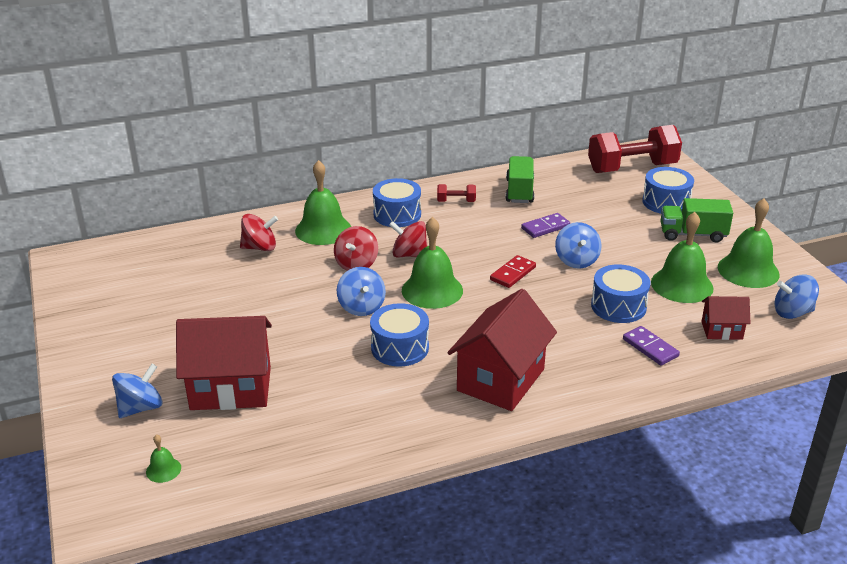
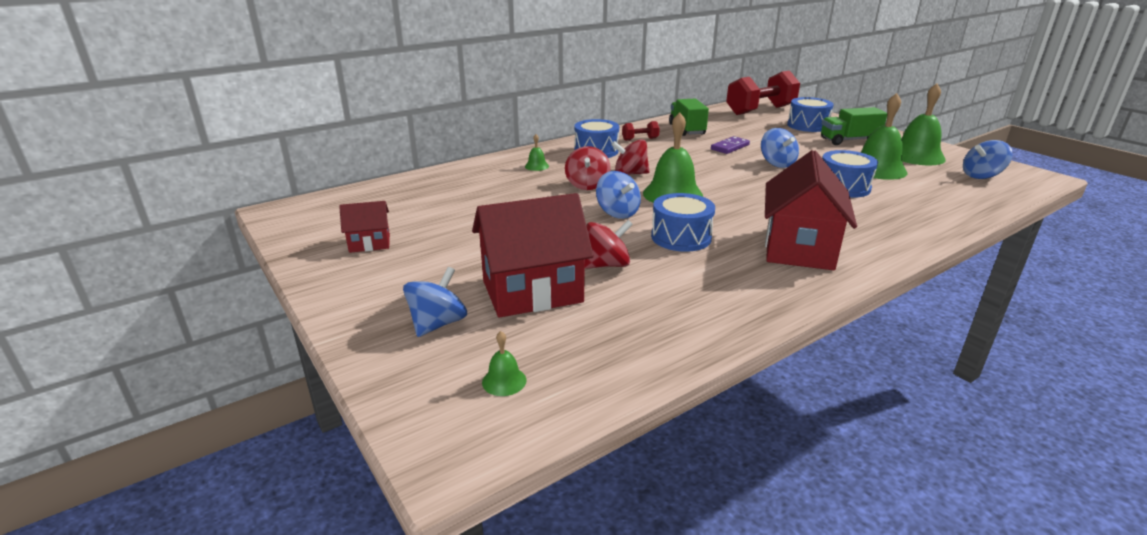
camera: 15 degrees left, 5 degrees down
(260, 247) = (485, 183): red spinning top -> red spinning top (606, 265)
(323, 229) = (536, 166): green bell -> green bell, size x0.45
(512, 273) = (732, 176): red domino -> none
(650, 348) = (901, 210): purple domino -> none
(721, 330) = (943, 192): red house -> red house (369, 243)

